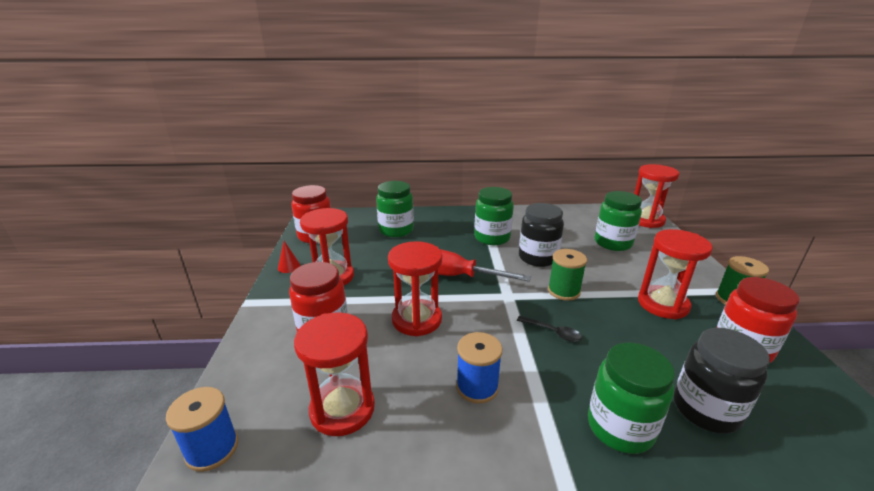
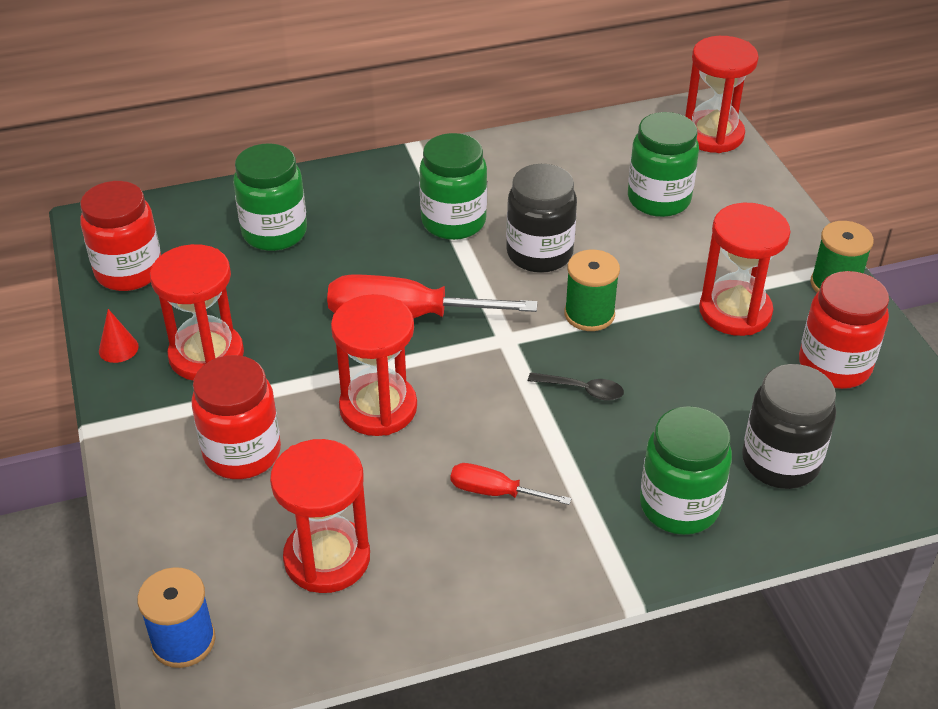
camera: 15 degrees left, 15 degrees up
(477, 387) = (495, 492): blue spool -> red screwdriver

